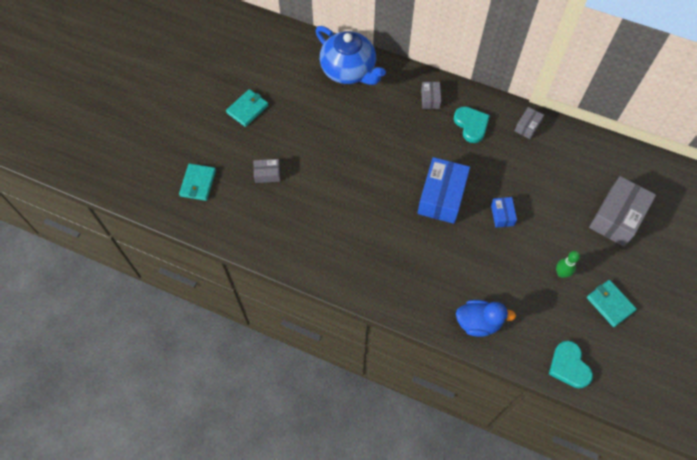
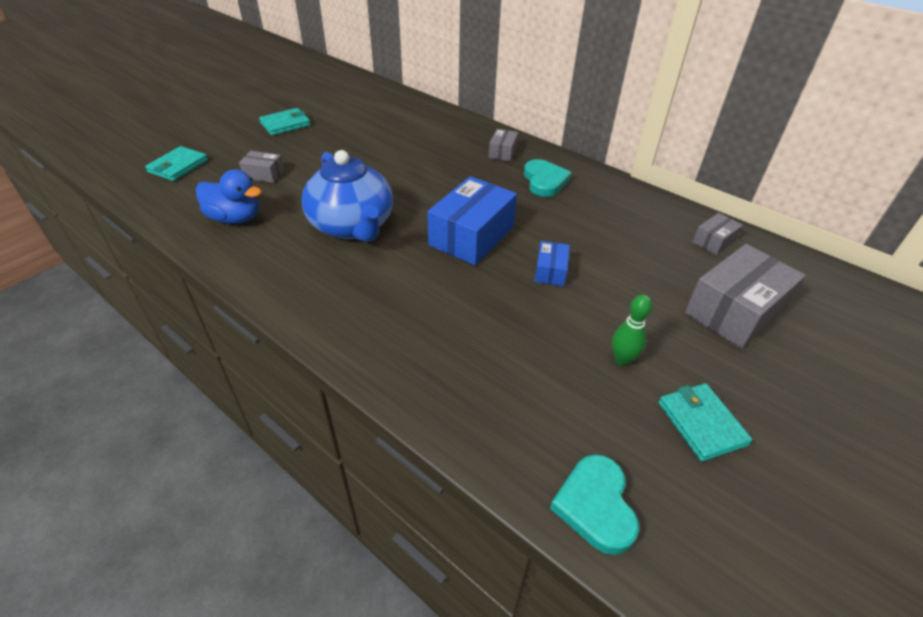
camera: 15 degrees right, 20 degrees down
(349, 70) = (419, 117): blue teapot -> blue teapot (352, 226)
(478, 322) = (453, 392): blue duck -> blue duck (235, 218)
(527, 126) = (620, 195): grey box -> grey box (713, 241)

